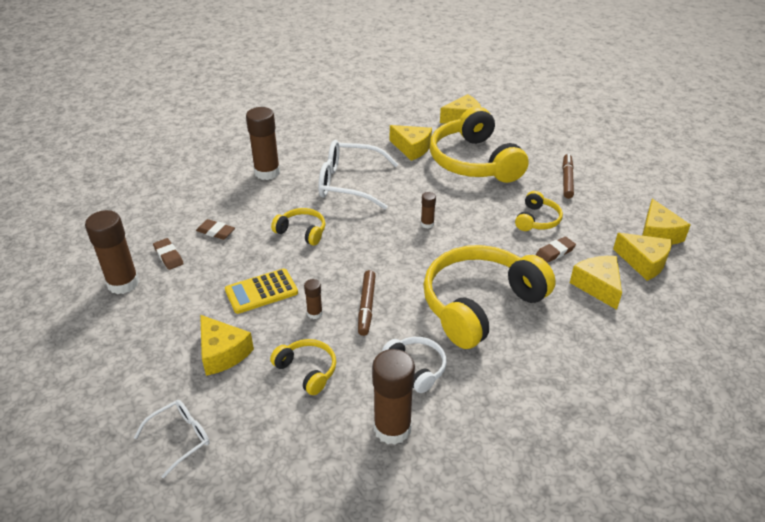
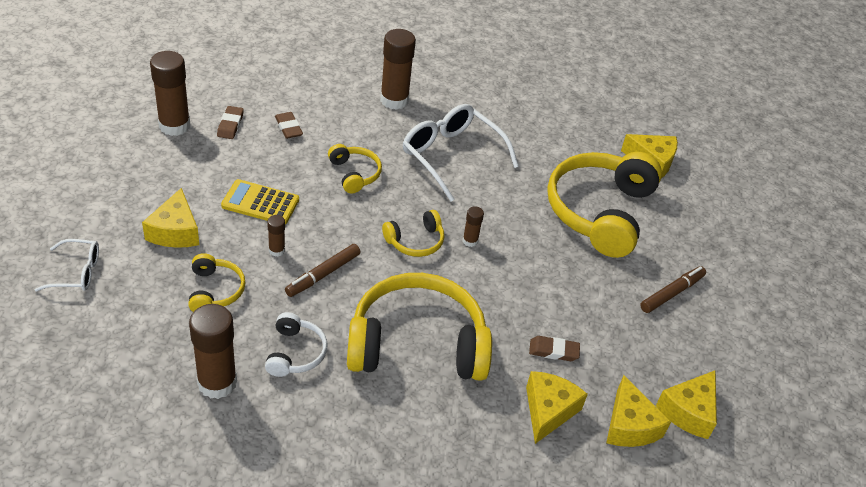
camera: 35 degrees right, 5 degrees up
(412, 148) = (556, 159): yellow cheese -> none
(537, 220) = (581, 309): yellow headphones -> yellow headphones (415, 241)

